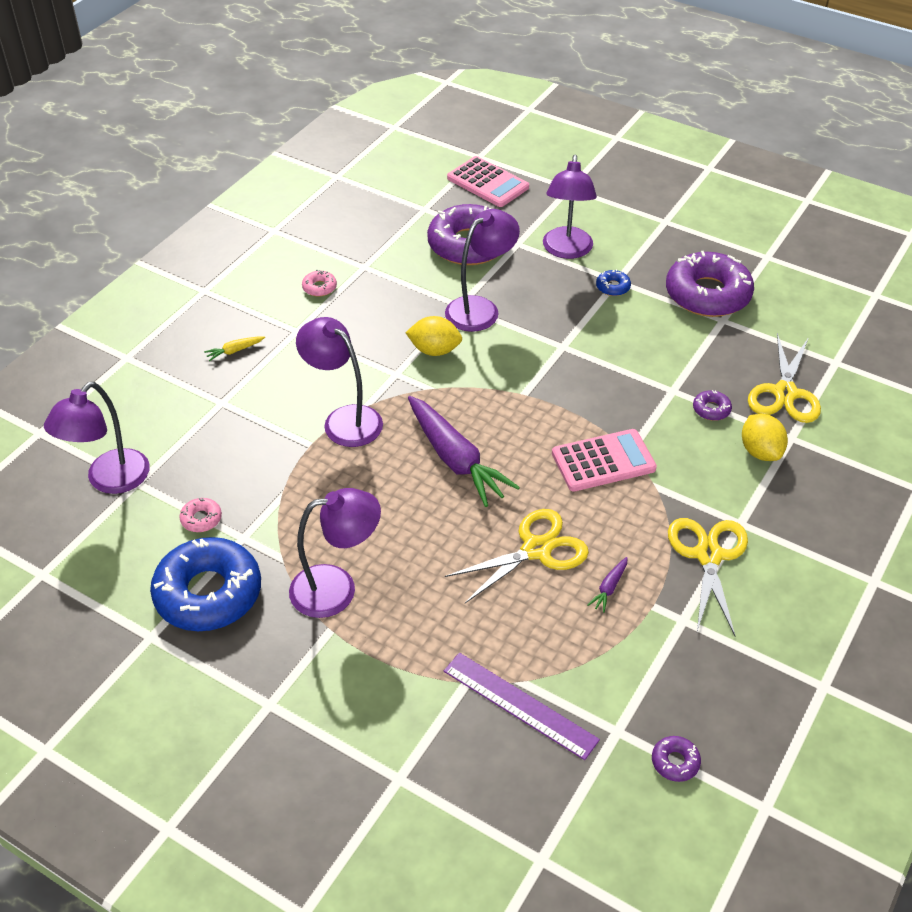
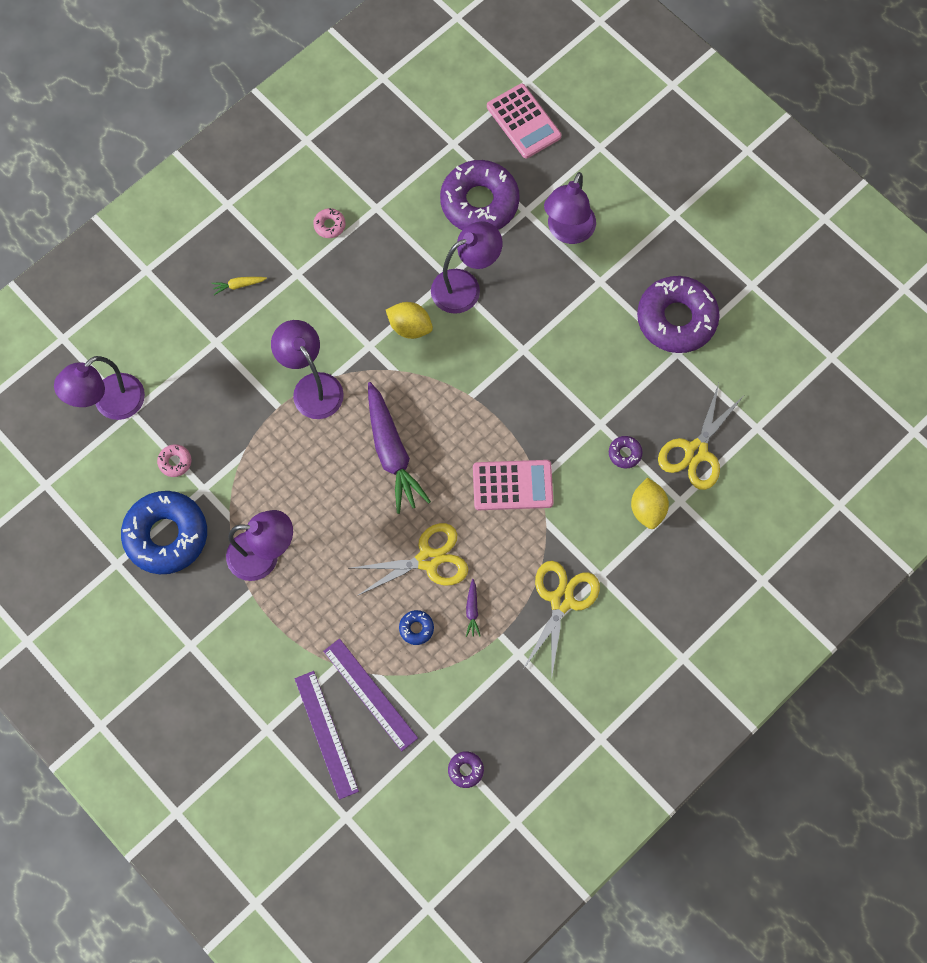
camera: 15 degrees right, 25 degrees up
(480, 764) = (326, 734): none -> purple ruler
(609, 588) = (472, 610): purple carrot -> purple carrot turned 45 degrees counterclockwise
(613, 287) = (593, 289): blue donut -> blue donut (416, 628)

